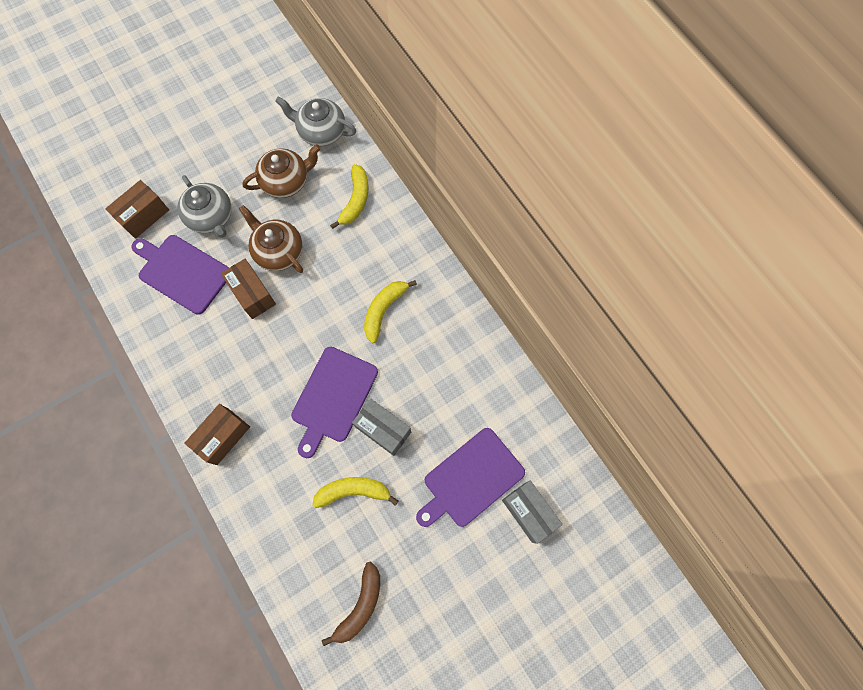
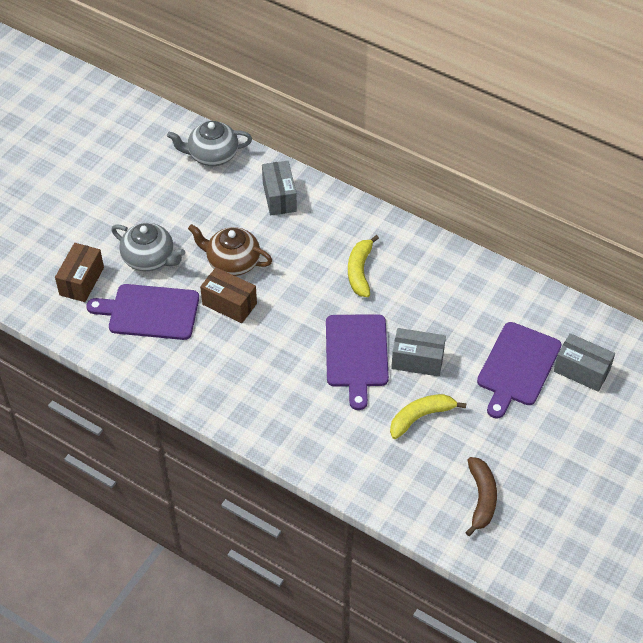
camera: 25 degrees left, 20 degrees down
(223, 436) = (273, 424): brown box -> none
(286, 181) = (204, 205): brown teapot -> none
(355, 200) = (279, 197): yellow banana -> grey box

